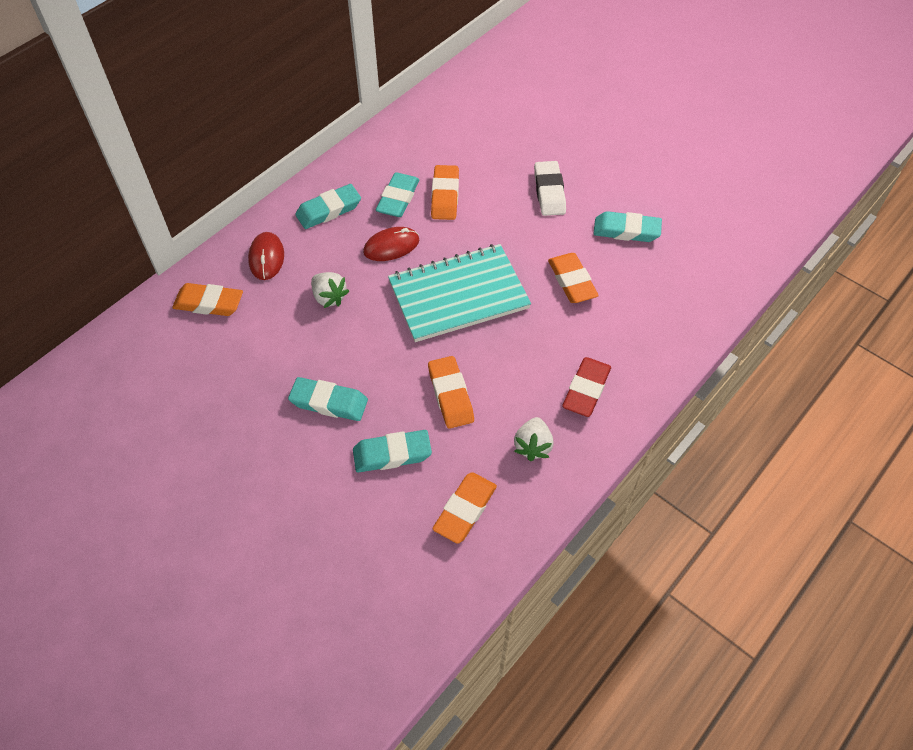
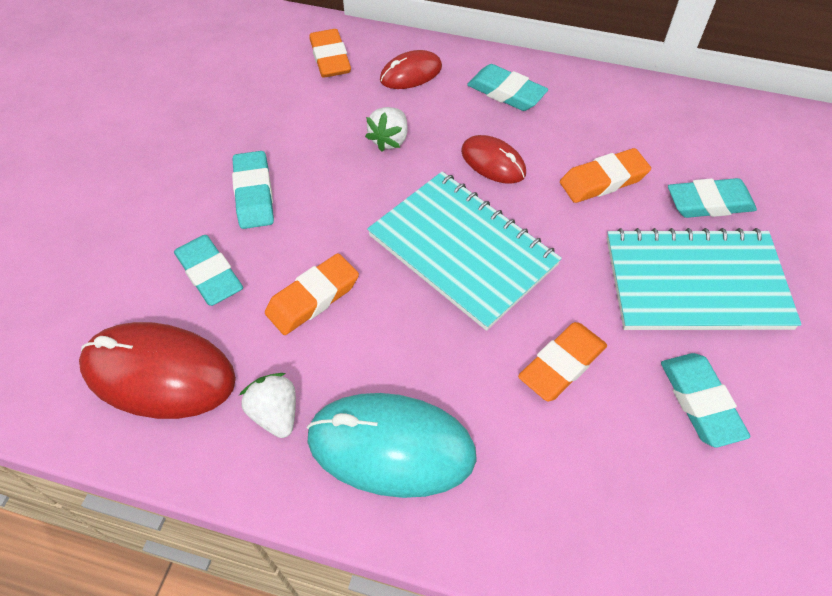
camera: 65 degrees right, 0 degrees up
(398, 199) = (566, 141): turquoise eraser -> turquoise eraser (709, 203)
(465, 510) = (159, 373): orange eraser -> red mouse
(533, 446) = (275, 413): white strawberry -> white strawberry turned 75 degrees clockwise
(549, 192) = (695, 283): white eraser -> turquoise notebook
(586, 390) = (391, 447): red eraser -> turquoise mouse

